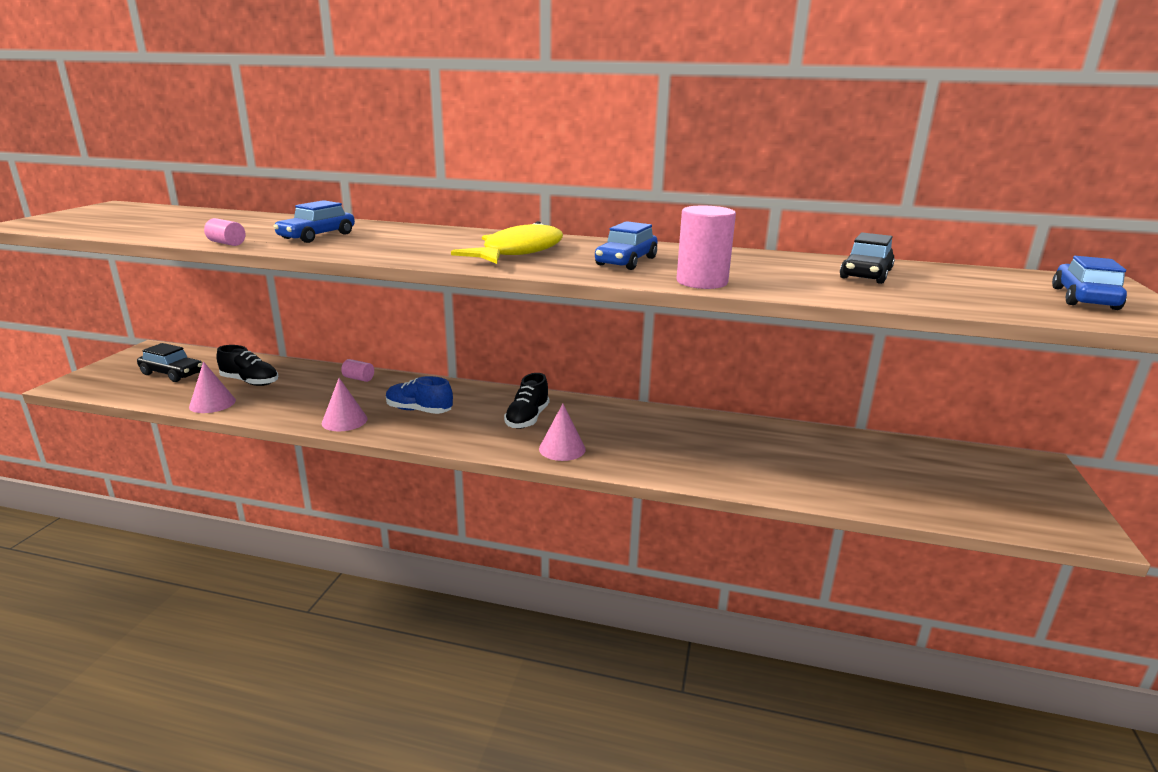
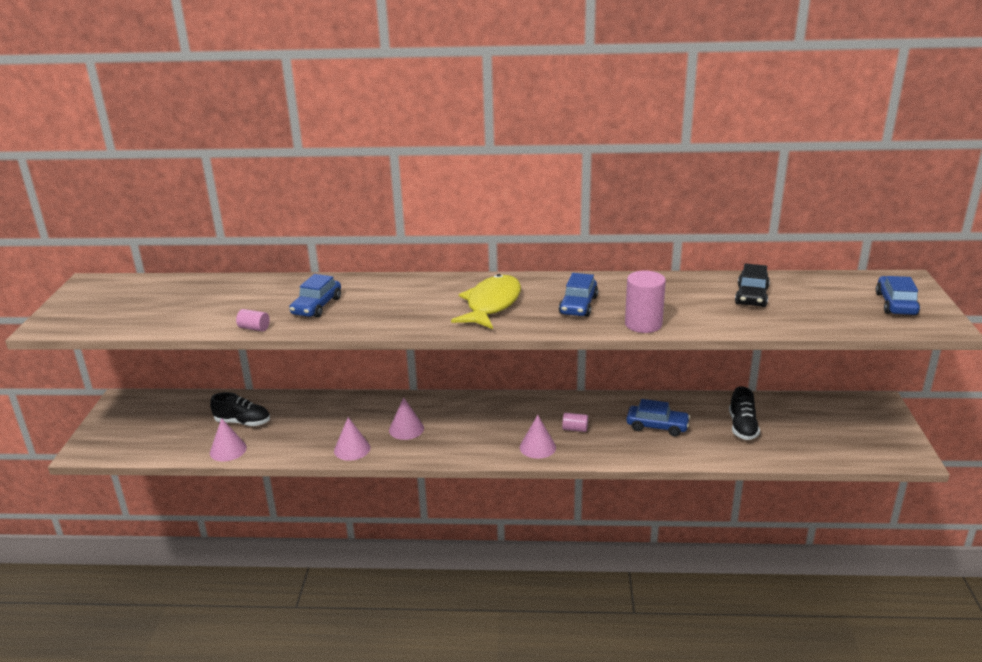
camera: 10 degrees left, 5 degrees up
(172, 373) = (166, 424): black car -> none
(358, 378) = (334, 404): pink cylinder -> pink cylinder (575, 429)
(419, 410) = (406, 429): blue shoe -> pink cone
(527, 418) = (497, 423): black shoe -> black shoe (742, 427)
(723, 448) = (657, 426): none -> blue car

